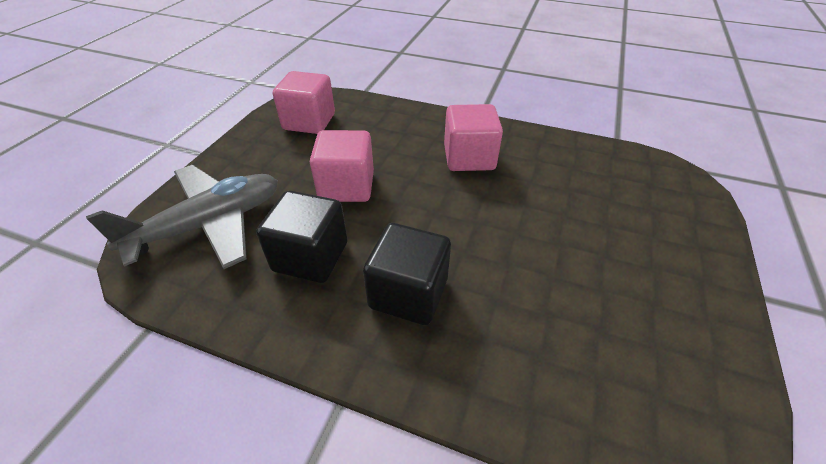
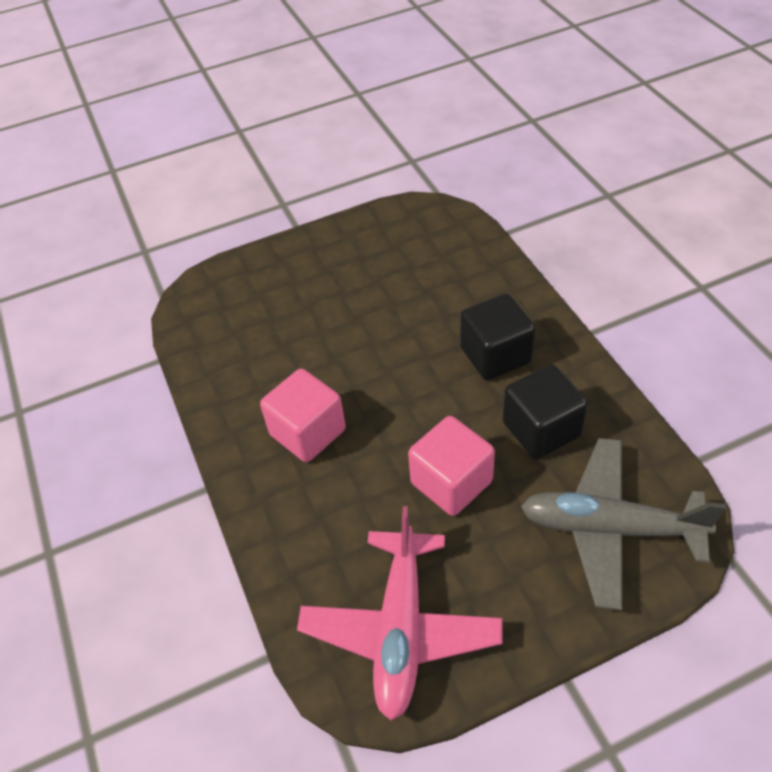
camera: 130 degrees left, 5 degrees up
(309, 122) = (400, 629): pink cube -> pink plane

